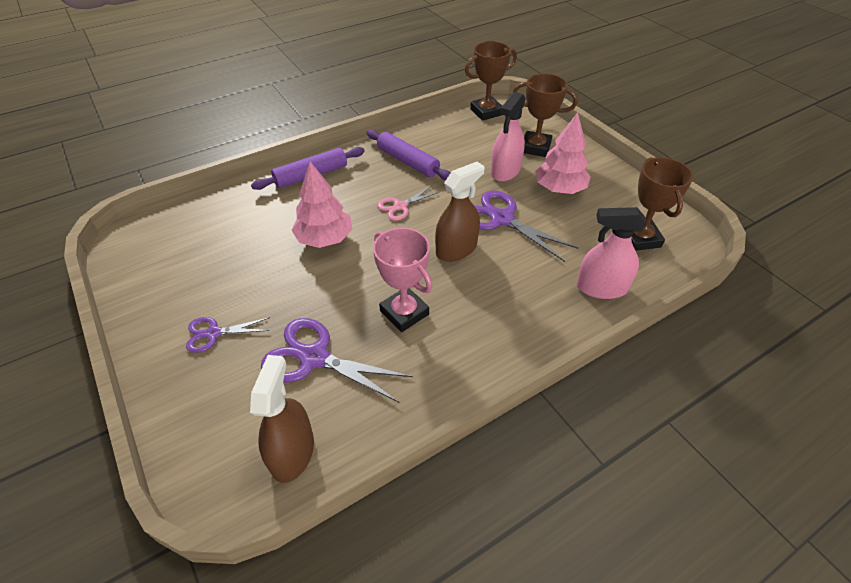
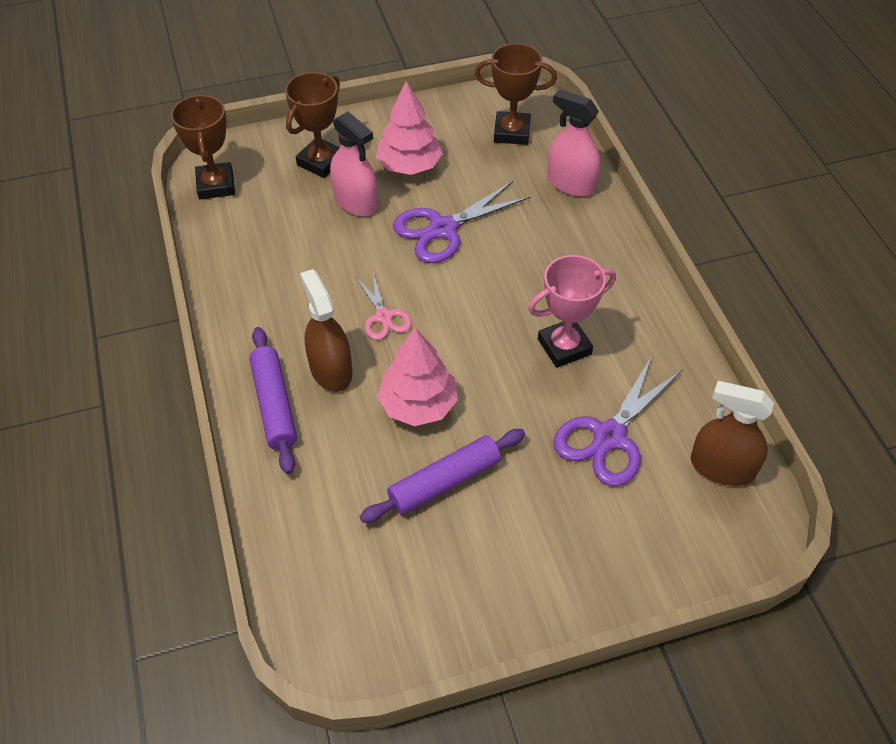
camera: 75 degrees left, 5 degrees up
(213, 333) = (551, 536): purple scissors -> none
(408, 162) = (292, 291): purple rolling pin -> purple rolling pin (444, 481)
(456, 249) = (480, 281): brown spray bottle -> brown spray bottle (331, 370)
(601, 288) = (571, 183): pink spray bottle -> pink spray bottle turned 105 degrees clockwise

